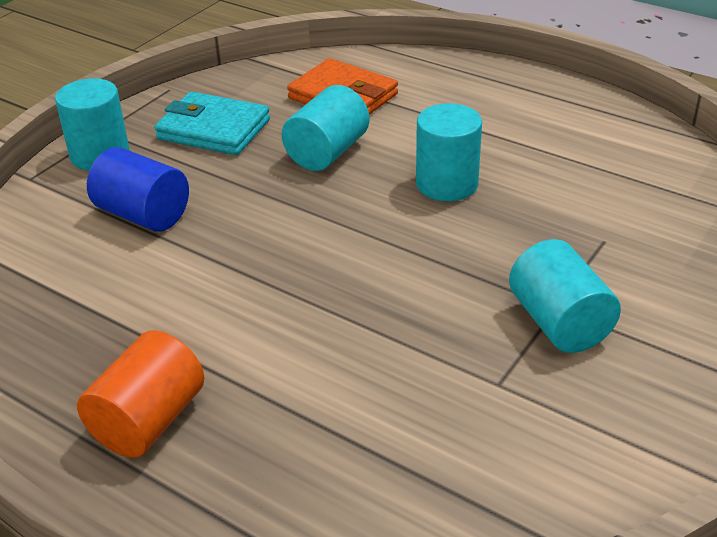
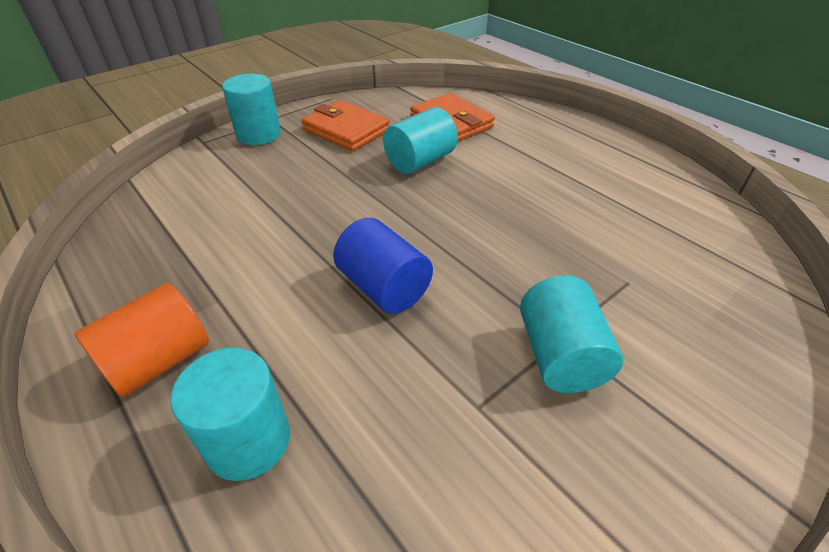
camera: 15 degrees right, 5 degrees up
(143, 215) = (261, 183): blue cylinder -> blue cylinder (384, 287)
(213, 129) = (346, 130): turquoise wallet -> orange wallet
(447, 184) = (504, 203): turquoise cylinder -> turquoise cylinder (248, 440)

